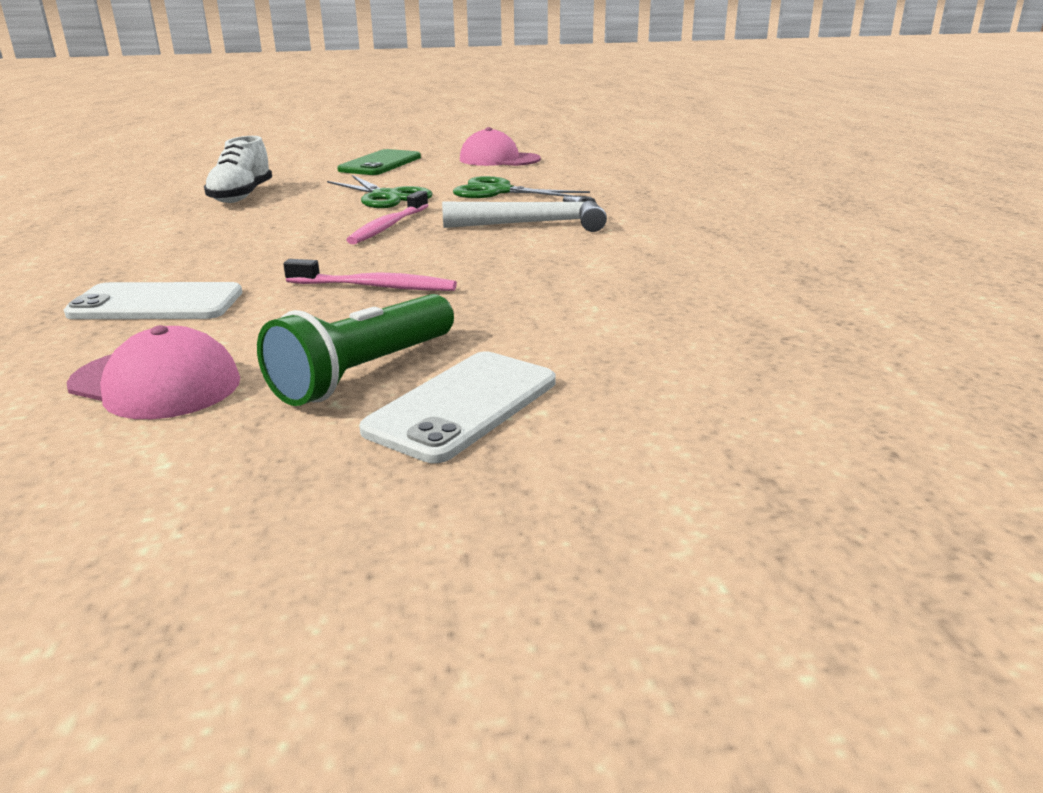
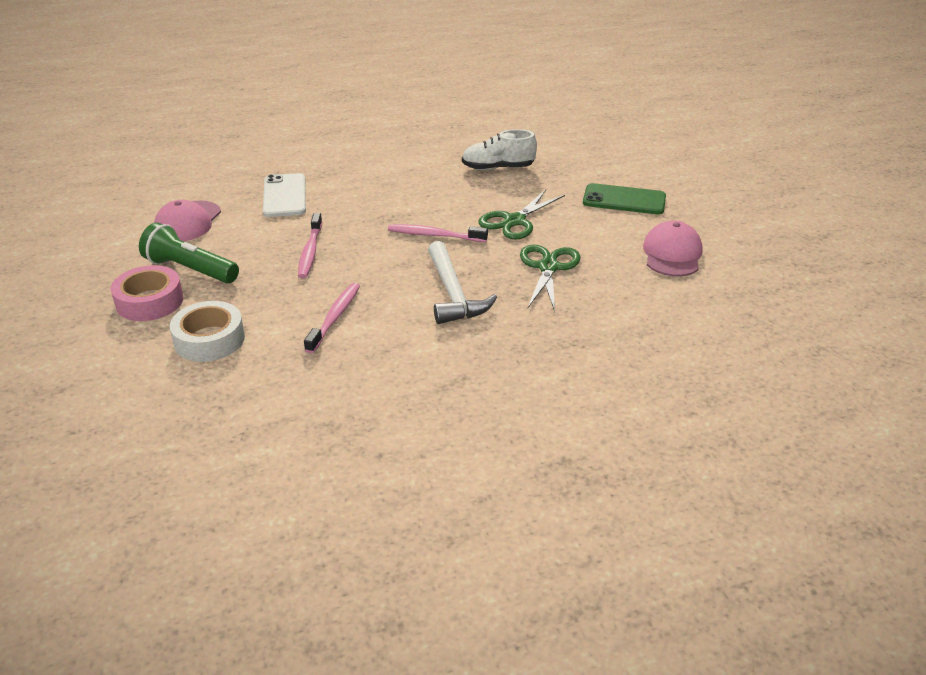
camera: 80 degrees right, 10 degrees up
(463, 406) = (149, 301): white phone -> pink tape
(568, 274) = (335, 317): none -> pink toothbrush
(609, 349) = (209, 339): none -> white tape

